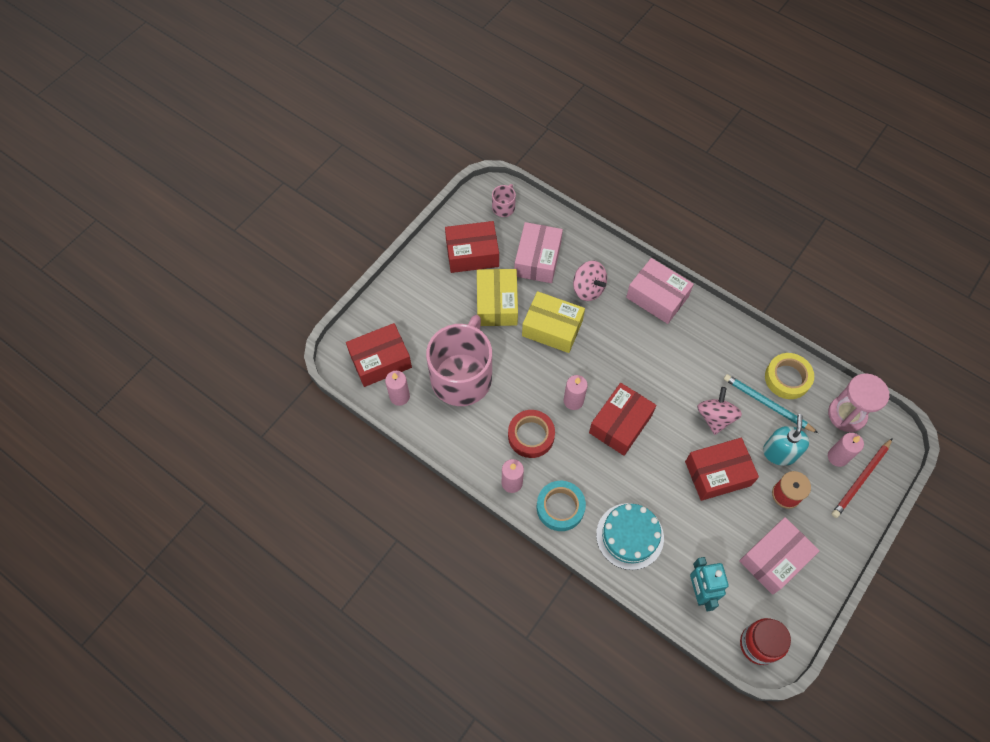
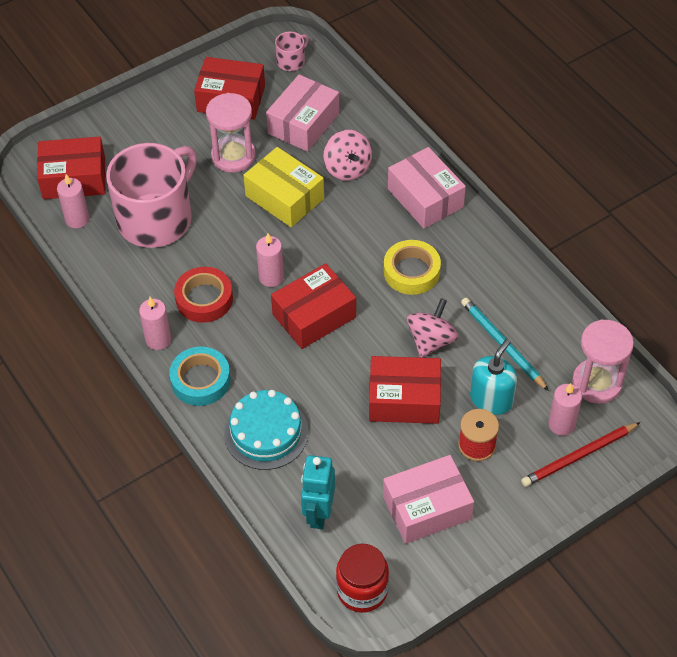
camera: 20 degrees right, 10 degrees down
(497, 304) = (233, 156): yellow box -> pink hourglass
(787, 378) = (541, 324): yellow tape -> yellow tape (411, 271)

